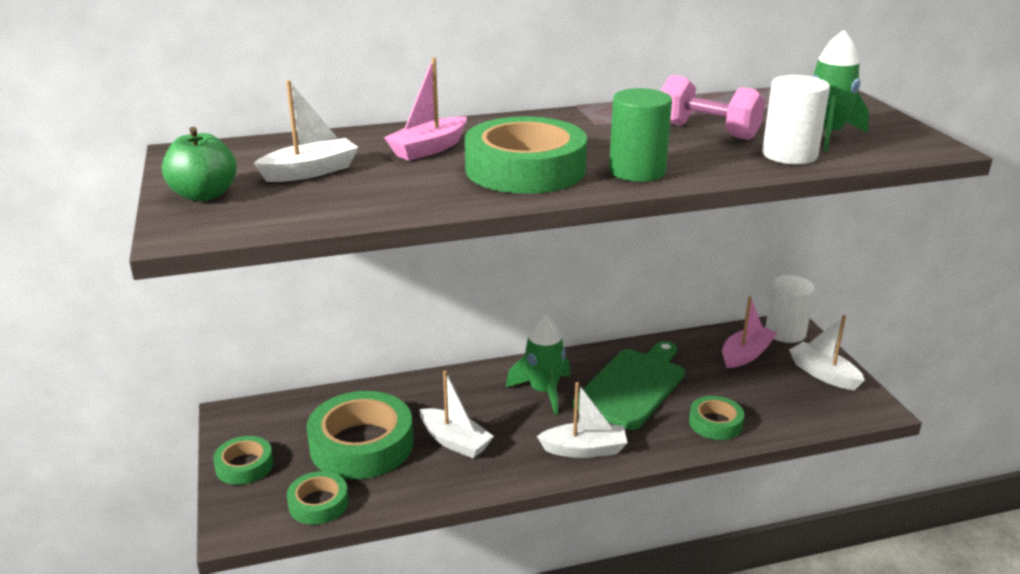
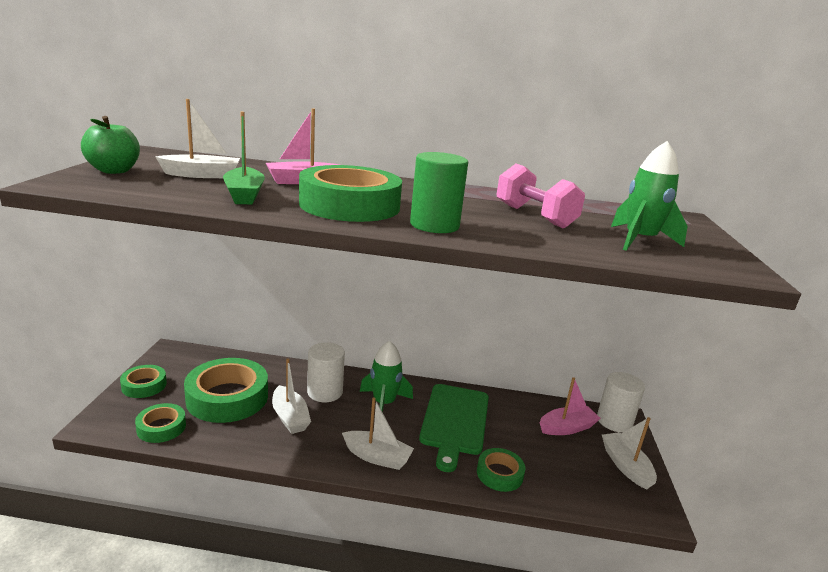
camera: 20 degrees right, 5 degrees down
(403, 187) = (244, 195): none -> green boat
(632, 386) = (455, 421): green cutting board -> green cutting board turned 135 degrees clockwise
(789, 155) = (586, 245): white cylinder -> white cylinder (325, 392)

